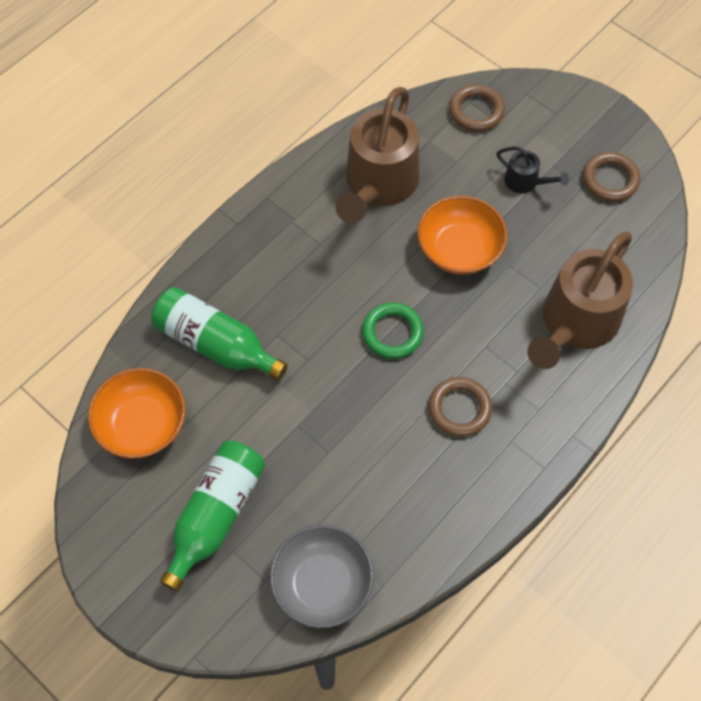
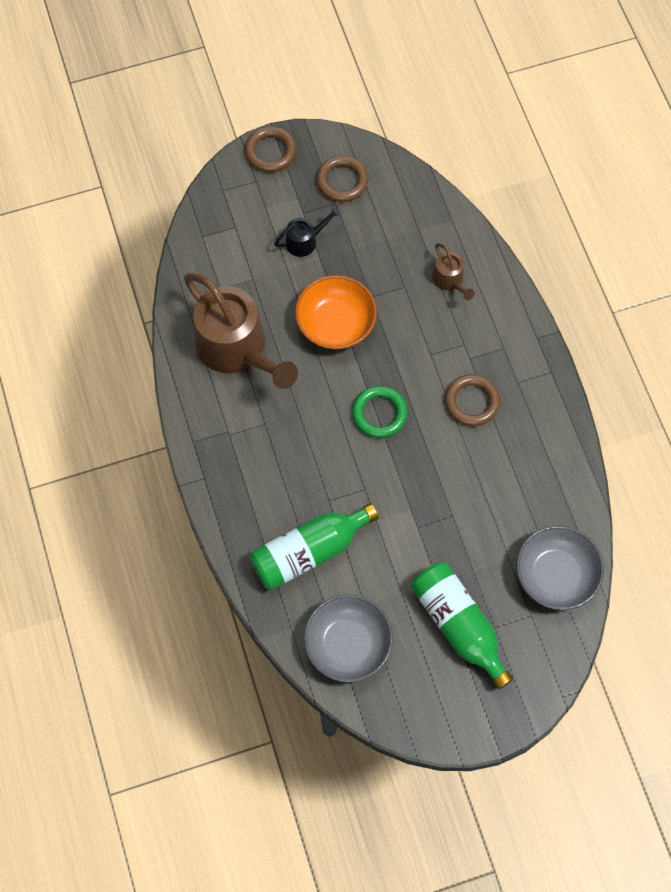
camera: 60 degrees left, 5 degrees up
(142, 424) = (348, 644): orange bowl -> grey bowl
(476, 111) = (214, 237): brown ring -> brown ring (270, 152)
(575, 323) = (450, 281): brown watering can -> brown watering can, size x0.45

